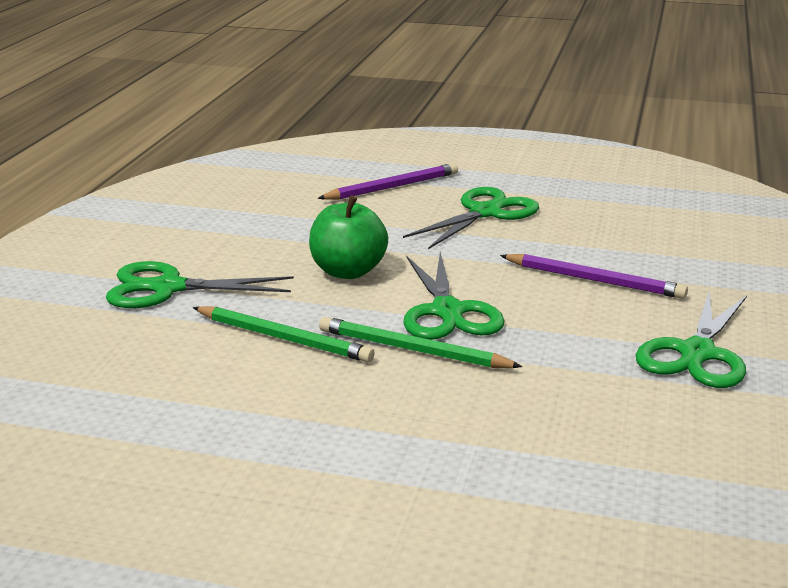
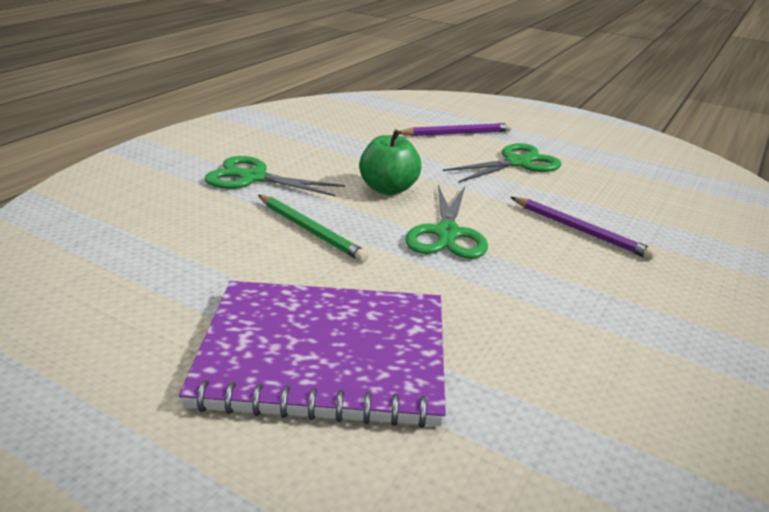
camera: 15 degrees right, 5 degrees up
(386, 467) = (324, 354): none -> purple notebook
(413, 350) = (403, 259): green pencil -> none
(696, 354) = (642, 311): green scissors -> none

